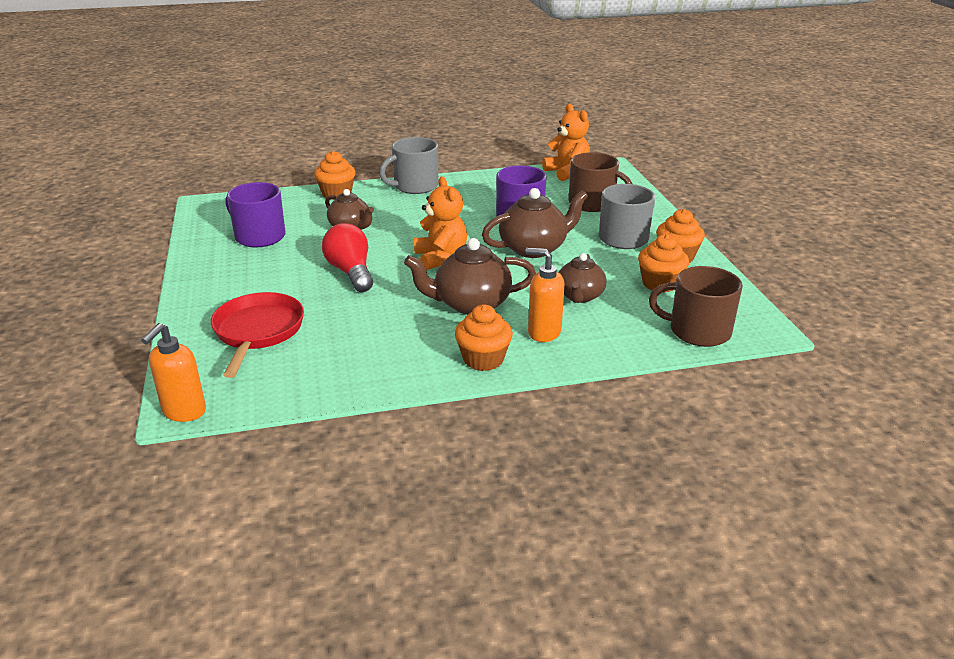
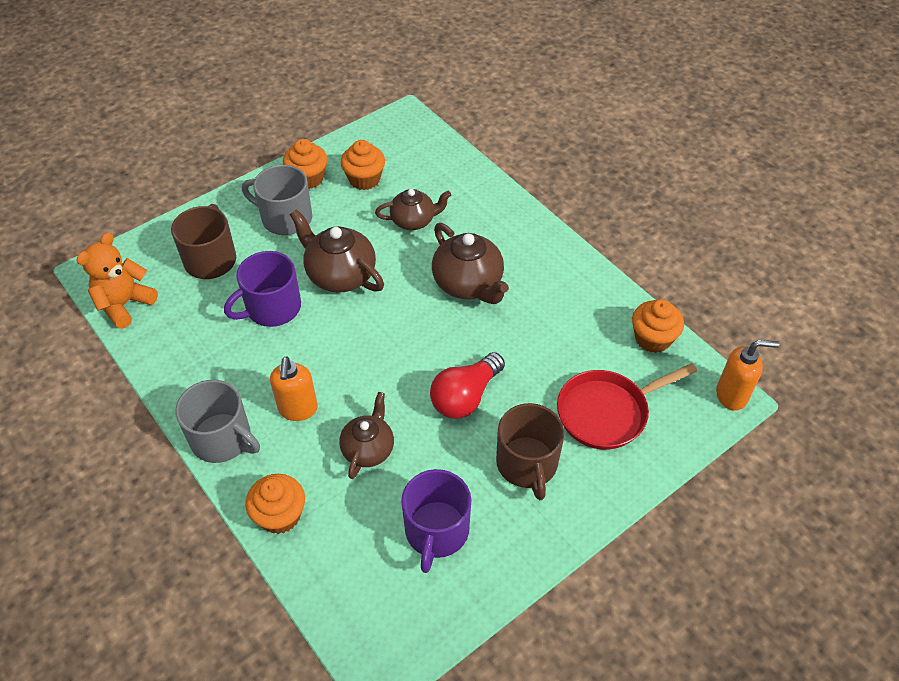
camera: 115 degrees left, 20 degrees up
(441, 258) = (397, 337): orange teddy bear -> none
(483, 359) = (542, 248): orange cupcake -> orange cupcake (652, 338)
(544, 332) = (483, 226): orange soap dispenser -> orange soap dispenser (298, 409)
(698, 331) = (427, 147): brown mug -> brown mug (527, 464)

